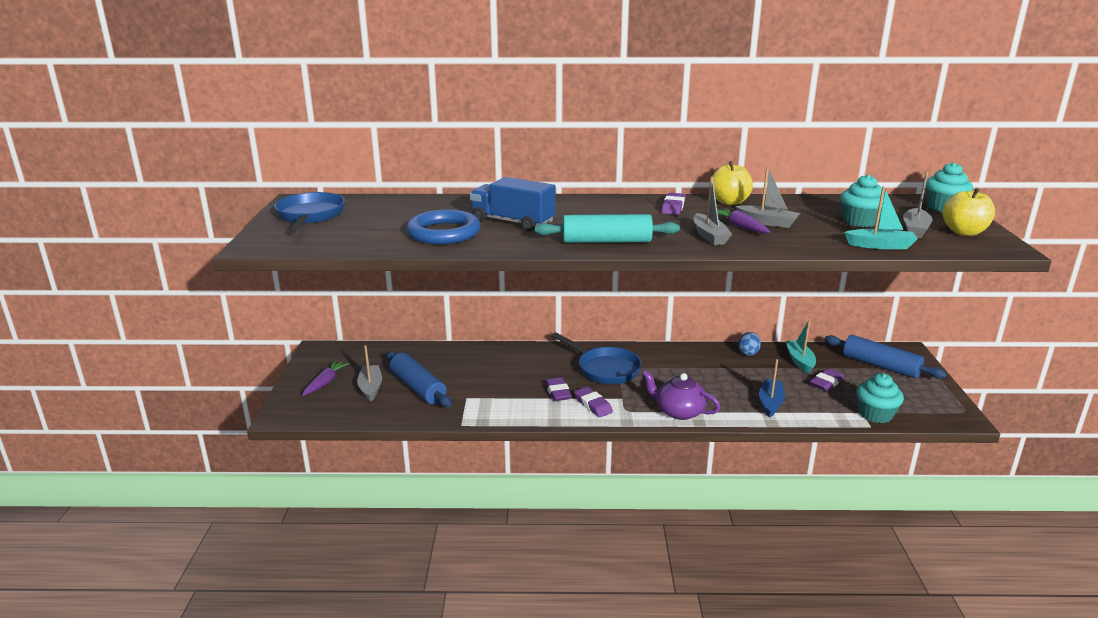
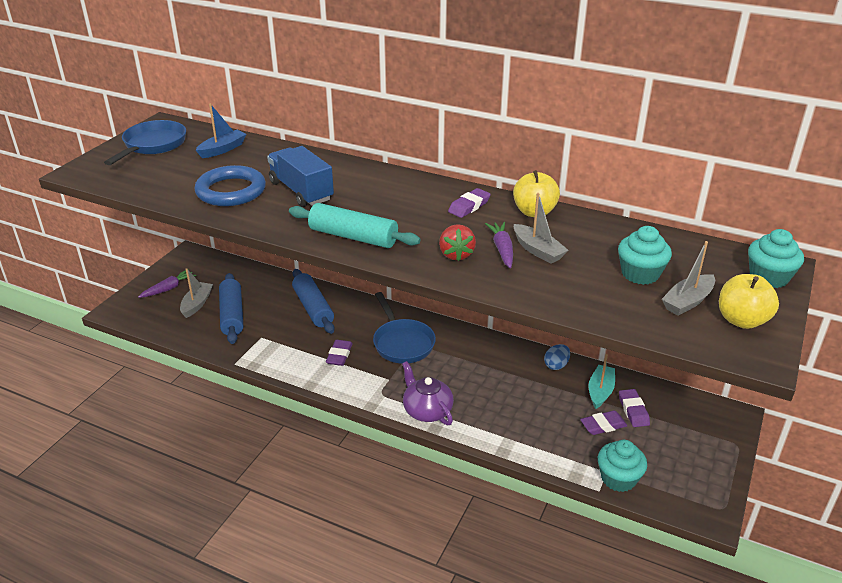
camera: 25 degrees right, 10 degrees up
(593, 405) = (357, 378): purple eraser -> purple eraser (633, 410)
(709, 236) = (456, 254): grey boat -> red strawberry
(770, 403) = (522, 430): blue boat -> blue boat (222, 149)
(880, 246) = (616, 314): turquoise boat -> none
(880, 366) = (683, 424): blue rolling pin -> blue rolling pin (313, 308)

